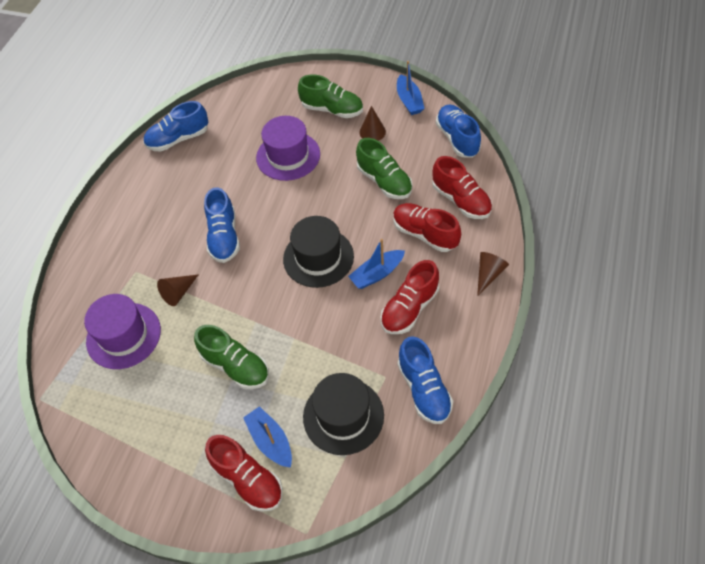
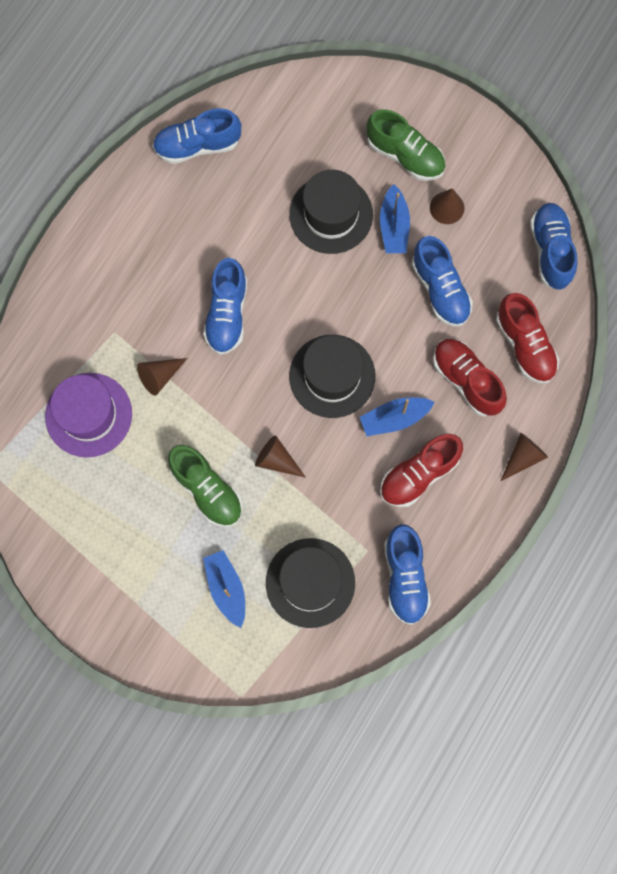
camera: 10 degrees right, 20 degrees up
(248, 479) = (194, 624): red shoe -> none
(288, 156) = (331, 214): purple hat -> black hat
(289, 328) = (276, 460): none -> brown cone
(384, 181) = (440, 289): green shoe -> blue shoe
(409, 101) = (508, 171): blue boat -> blue boat (394, 226)

